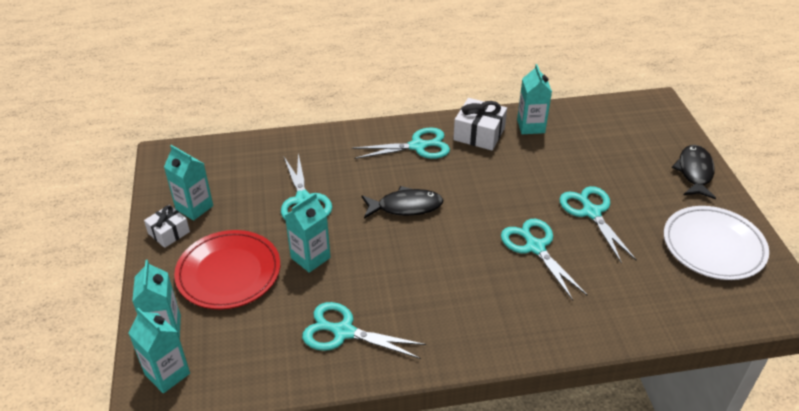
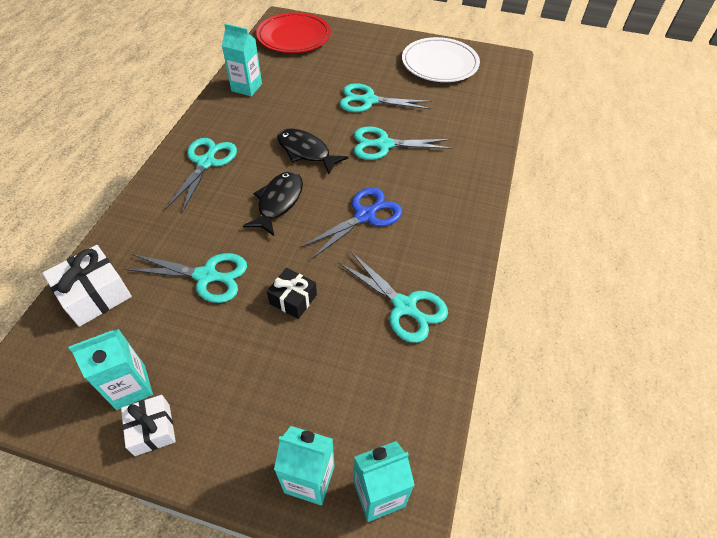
camera: 65 degrees left, 10 degrees up
(229, 273) = (264, 382): red plate -> red plate (294, 37)
(310, 258) = (293, 299): turquoise carton -> black gift
(344, 332) = (404, 306): turquoise scissors -> turquoise scissors turned 90 degrees counterclockwise
(430, 268) = (365, 216): none -> blue scissors
(479, 134) = (227, 119): white gift -> white gift (95, 295)
(694, 172) = (366, 38): black fish -> black fish (306, 152)

